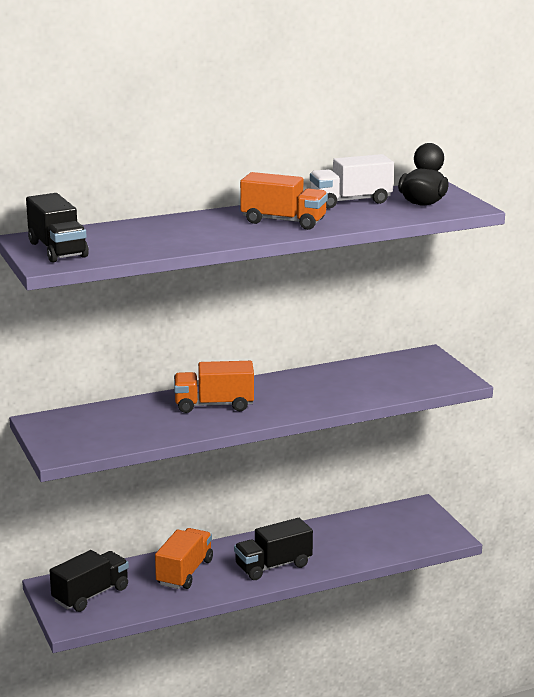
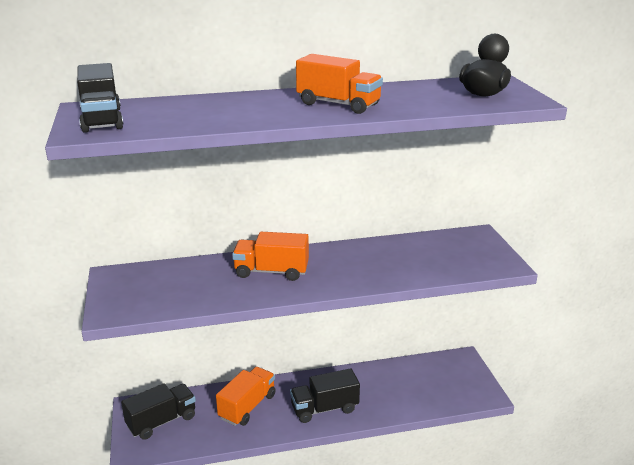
camera: 10 degrees right, 5 degrees up
(351, 201) = (412, 89): white truck -> none

